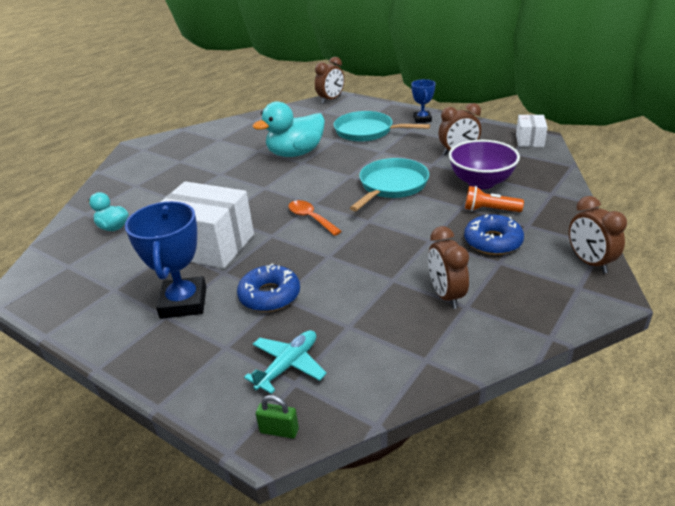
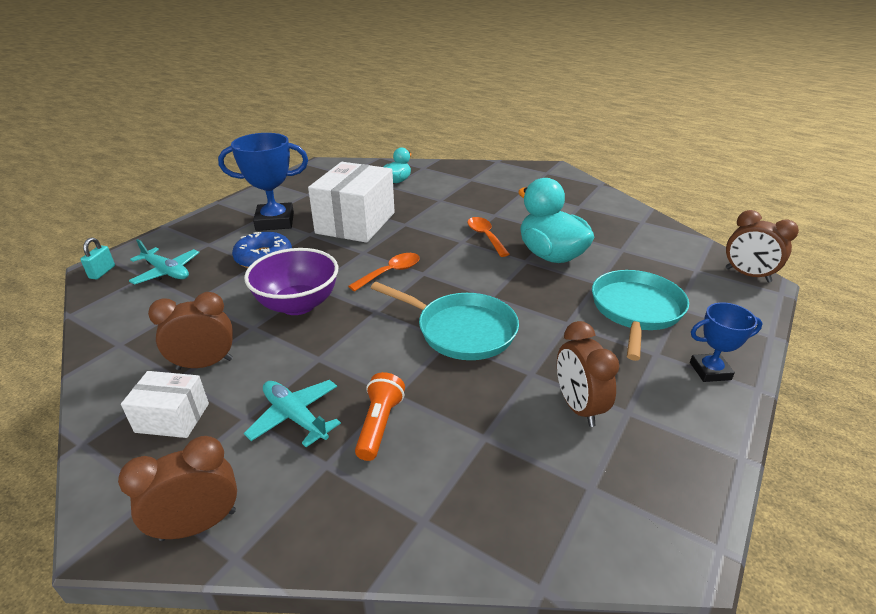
camera: 85 degrees right, 0 degrees up
(259, 178) = (485, 236): none -> orange spoon
(279, 431) = (102, 272): green padlock -> turquoise padlock
(481, 182) = (468, 425): purple bowl -> purple bowl (298, 304)
(493, 241) = (295, 417): blue donut -> turquoise plane
(529, 140) = (660, 529): white box -> white box (172, 418)

